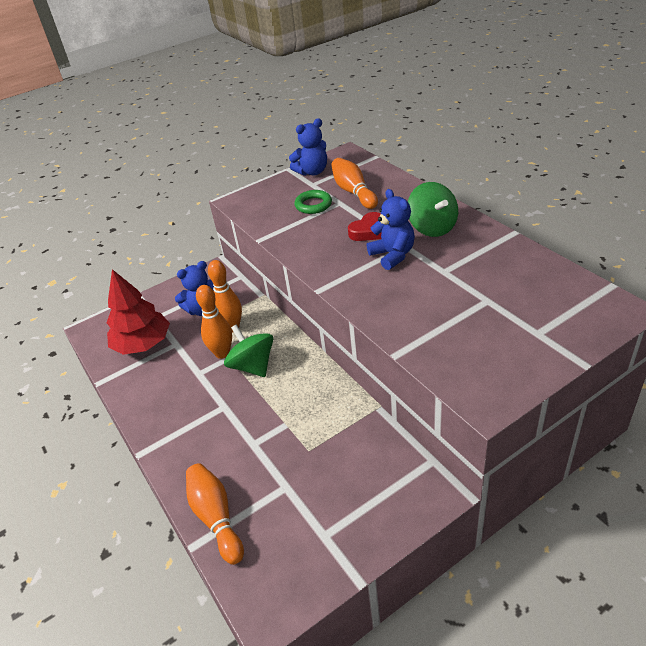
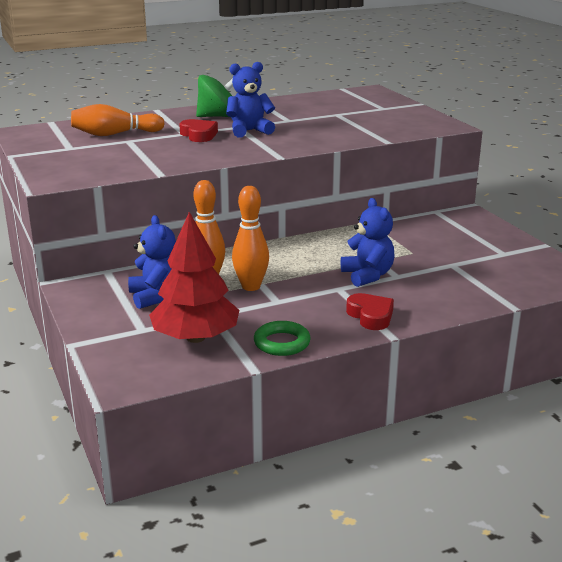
camera: 85 degrees left, 15 degrees down
(174, 435) = (371, 316): none -> red heart
(216, 517) = (483, 296): orange bowling pin -> none
(252, 366) = (283, 271): green spinning top -> none
(312, 172) = (40, 146): blue teddy bear -> blue teddy bear (367, 276)
(313, 205) = (118, 150): green ring -> green ring (282, 343)

